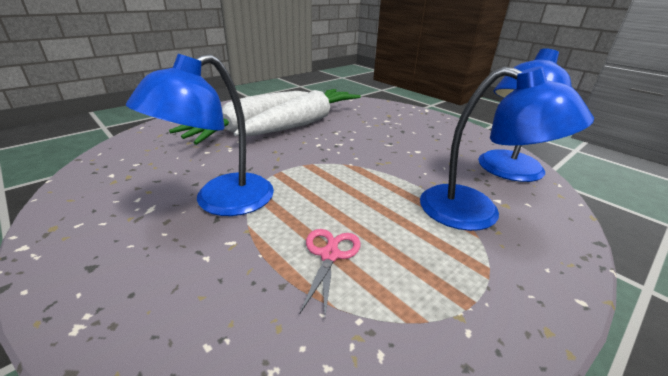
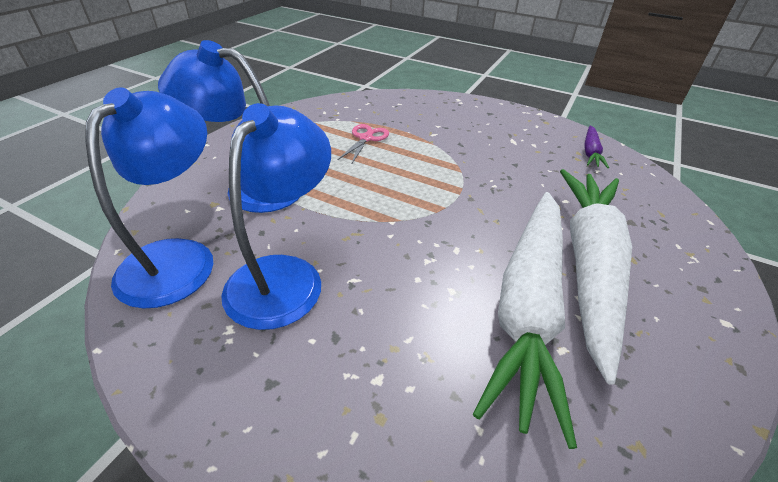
camera: 160 degrees right, 10 degrees up
(102, 178) = (590, 152): none -> purple carrot
(221, 202) = (472, 154): blue lamp -> blue lamp (284, 275)
(329, 255) = (366, 138): pink scissors -> pink scissors turned 150 degrees counterclockwise

